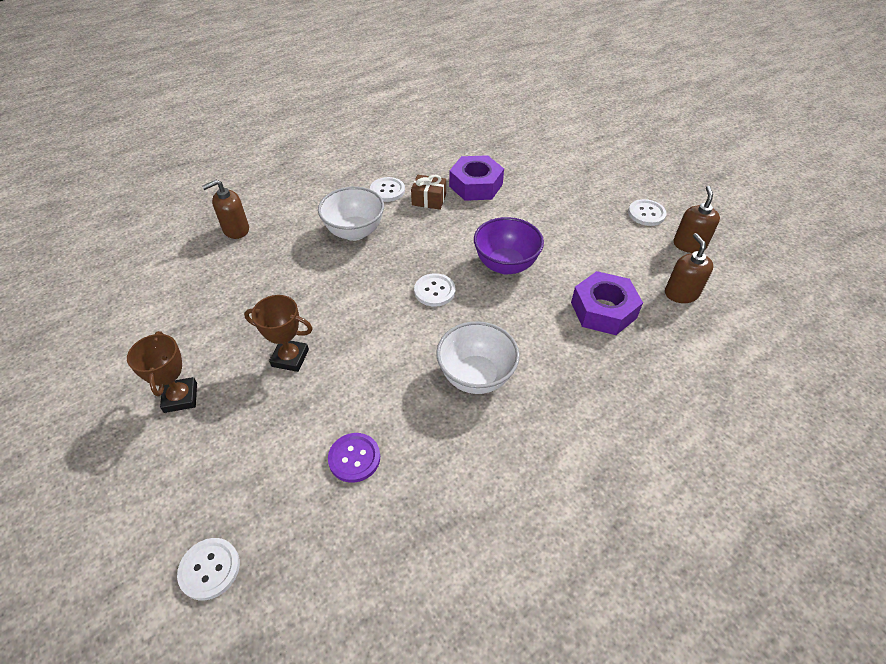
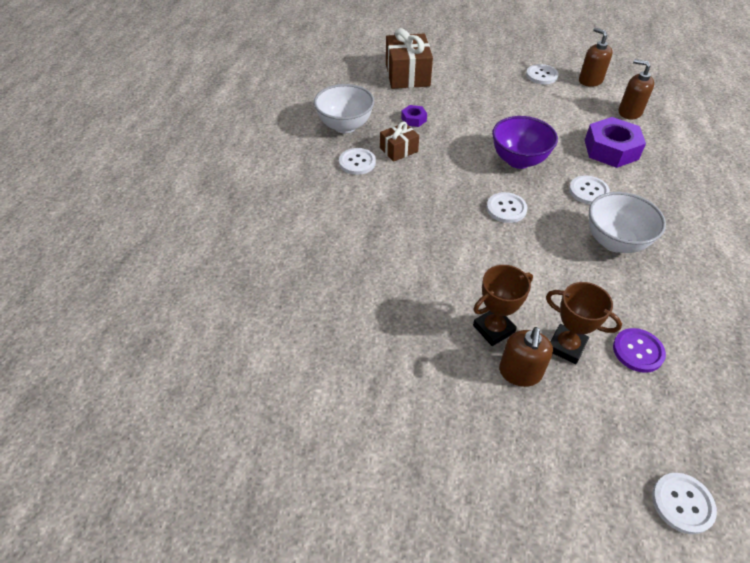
camera: 45 degrees left, 0 degrees up
(180, 397) = (468, 427): brown trophy -> brown trophy (566, 346)
(236, 230) = (284, 275): brown soap dispenser -> brown soap dispenser (520, 372)
(354, 232) = (384, 208): white bowl -> white bowl (345, 126)
(476, 185) = (413, 119): purple nut -> purple nut, size x0.49
(522, 326) = (588, 191): none -> white button
(526, 150) = (407, 75): none -> brown gift

